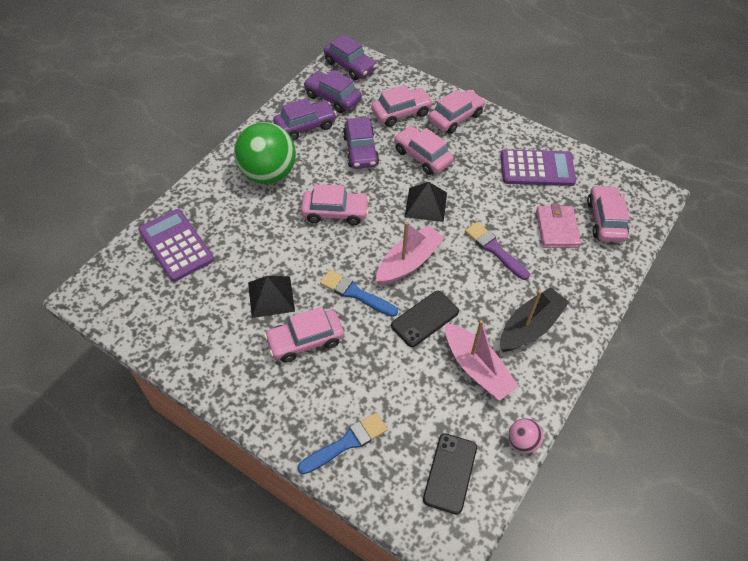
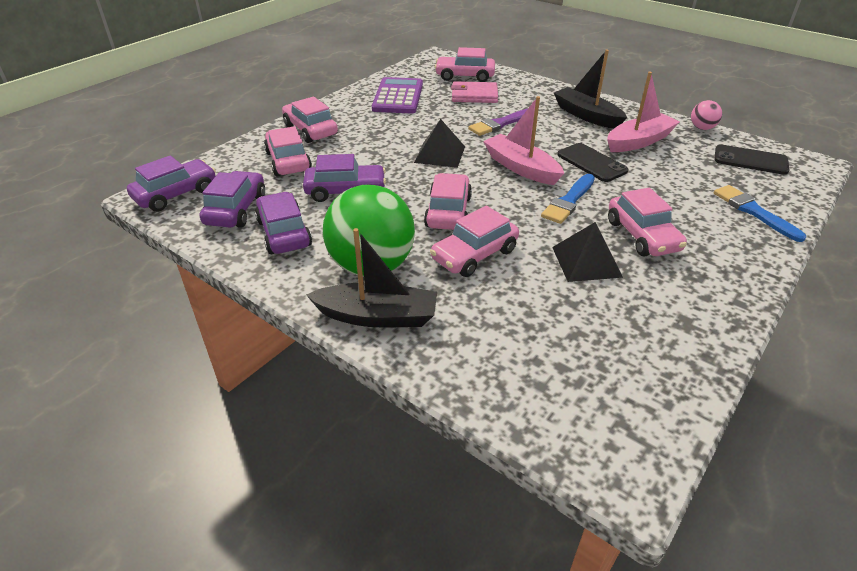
camera: 85 degrees left, 15 degrees down
(176, 245) = (509, 359): purple calculator -> none
(219, 181) = (377, 316): none -> black boat
(332, 98) = (236, 209): purple car -> purple car turned 150 degrees clockwise
(422, 156) = (366, 152): pink car -> pink car (474, 255)

